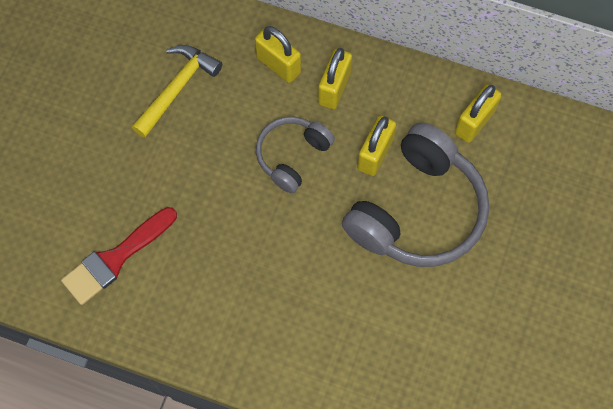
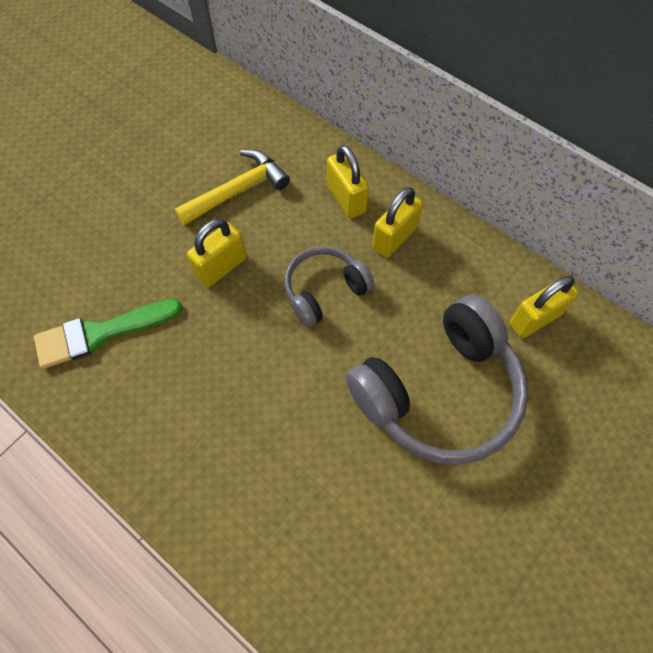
camera: 20 degrees right, 5 degrees down
(116, 258) = (100, 333): red brush -> green brush
(375, 154) = (413, 317): yellow padlock -> yellow padlock (221, 267)

